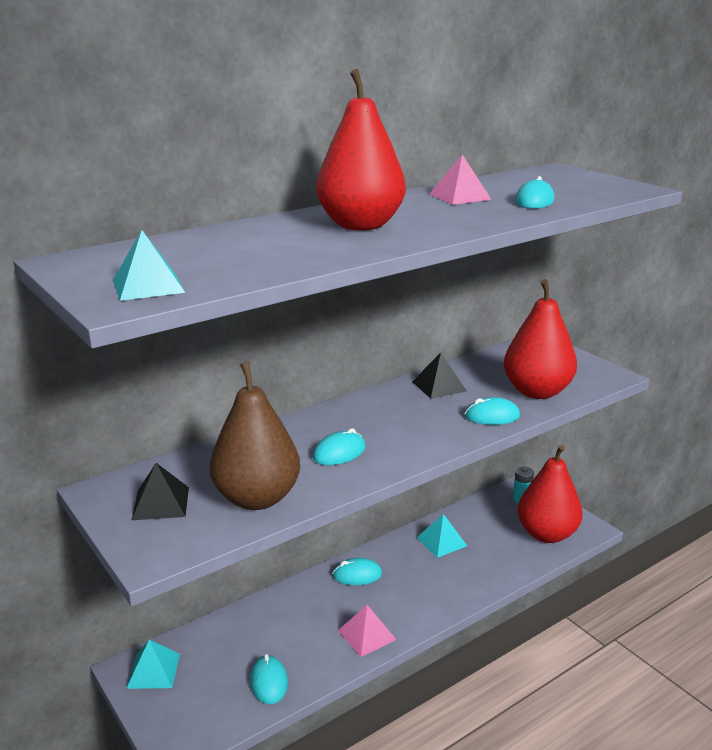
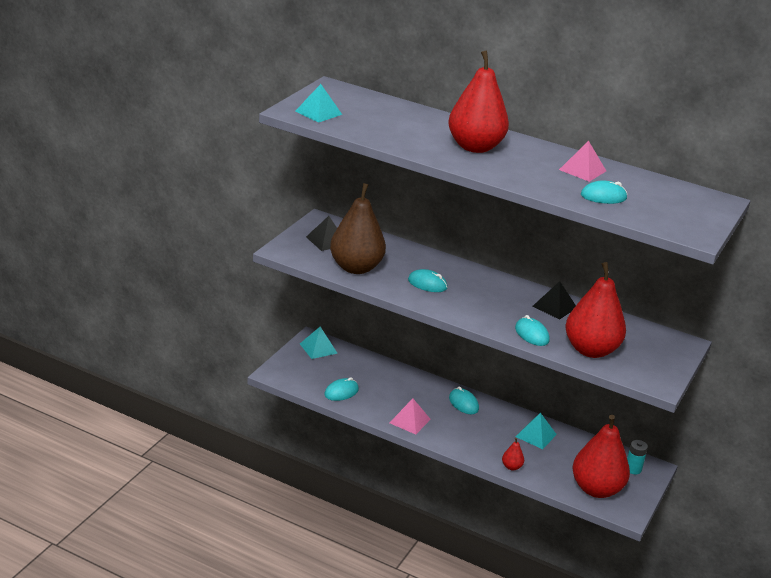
camera: 60 degrees right, 5 degrees up
(490, 580) = (511, 467): none -> red pear

